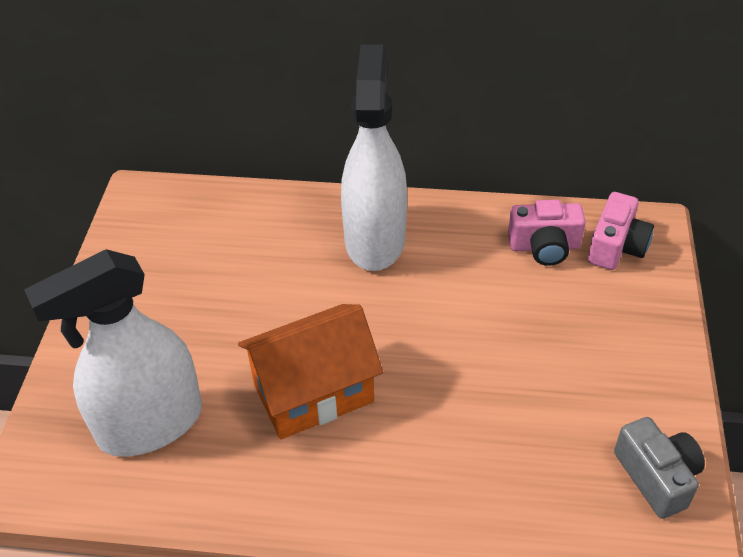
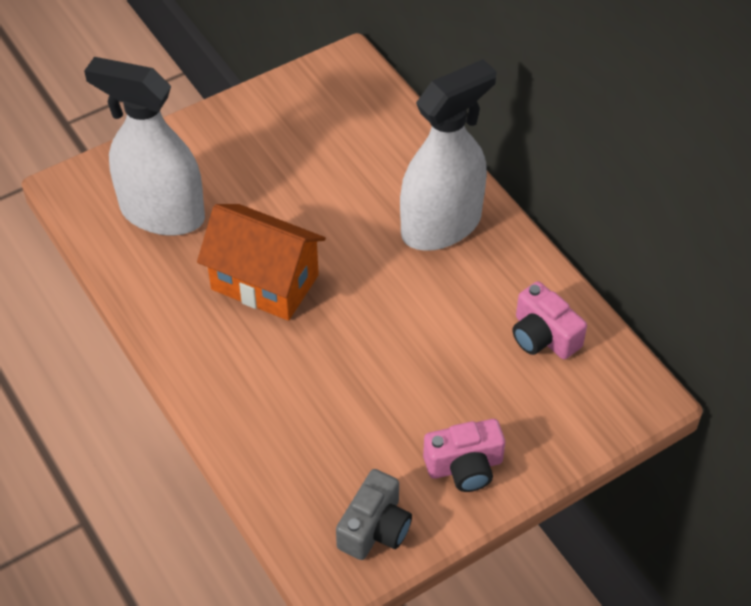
camera: 50 degrees right, 5 degrees up
(616, 247) = (593, 384): pink camera -> pink camera (464, 466)

